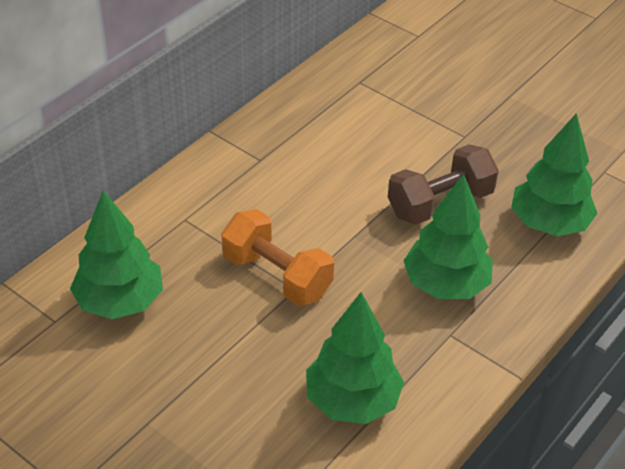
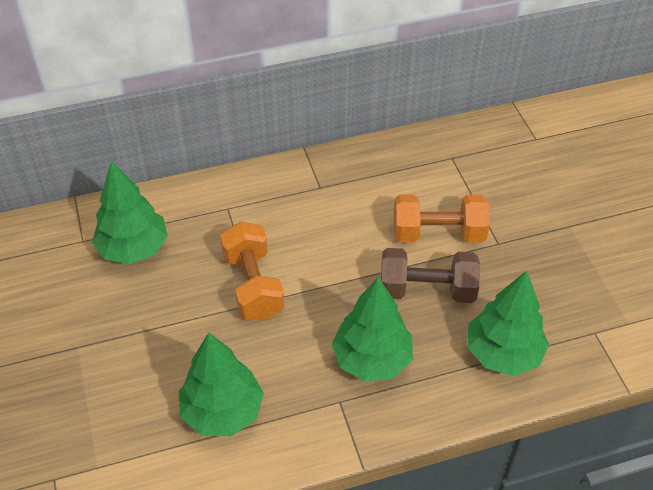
camera: 35 degrees right, 5 degrees up
(406, 151) = (438, 233): none -> orange dumbbell

